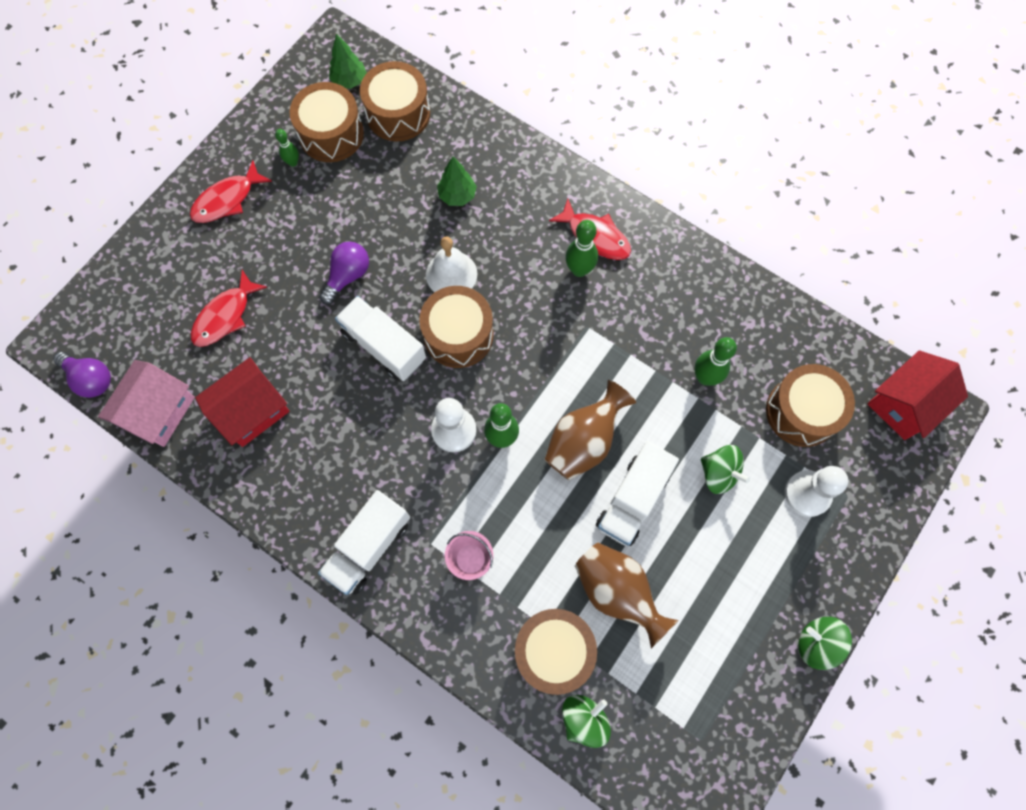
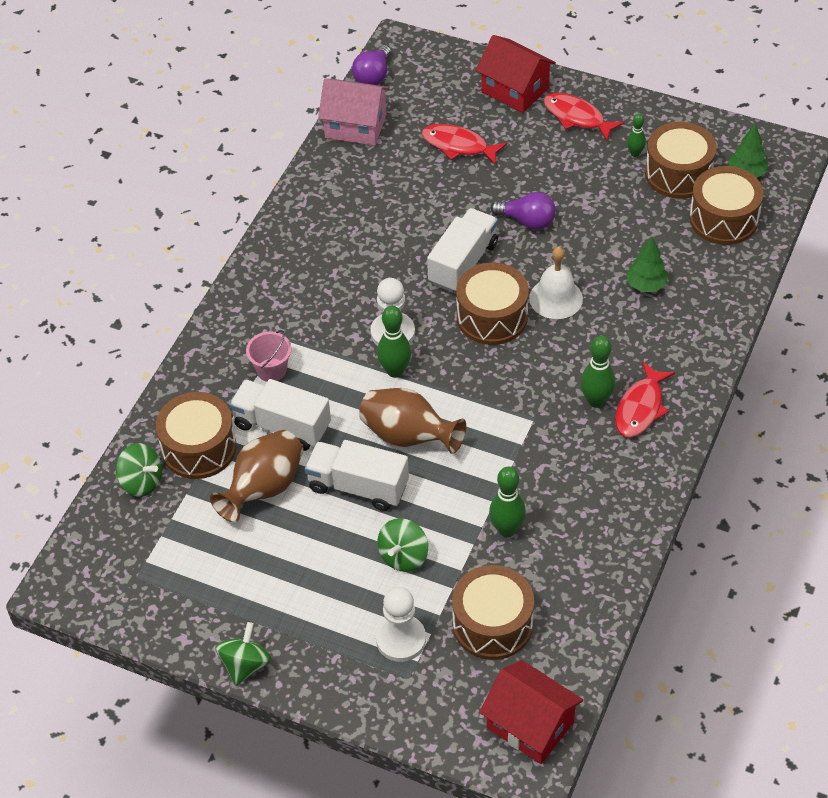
camera: 80 degrees right, 20 degrees down
(252, 411) = (373, 186): red house -> red house (515, 90)
(369, 547) = (267, 295): white truck -> white truck (282, 426)

